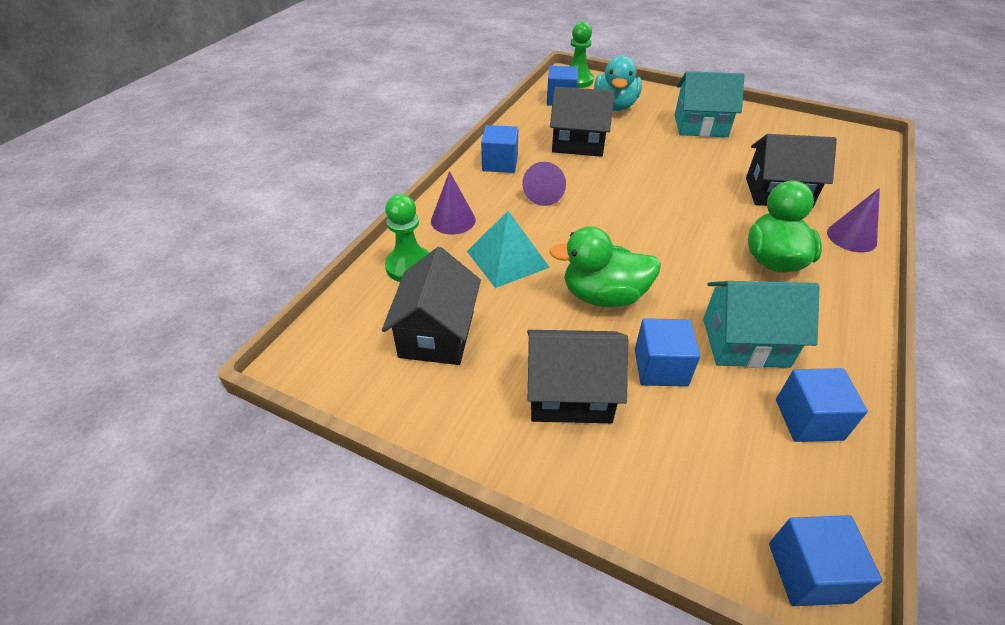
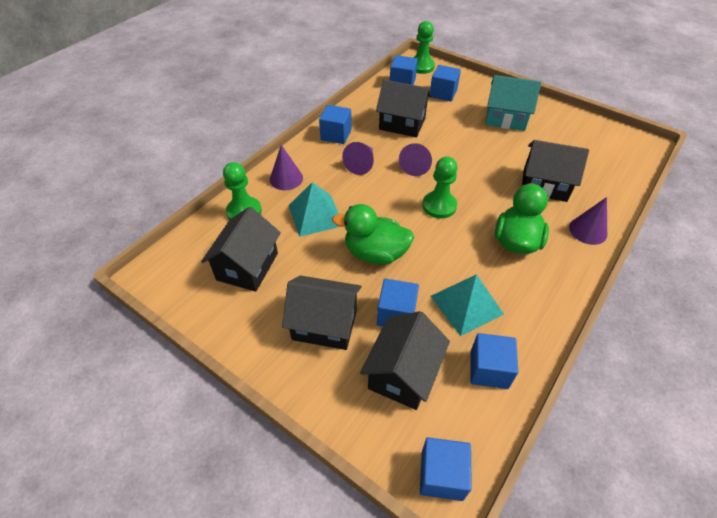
camera: 10 degrees right, 5 degrees up
(614, 187) = (416, 165): none -> purple cone
(615, 106) = (443, 93): turquoise duck -> blue cube
(661, 230) = (439, 206): none -> green pawn
(700, 442) = (403, 373): none -> black house
(745, 342) = (466, 304): turquoise house -> turquoise pyramid

